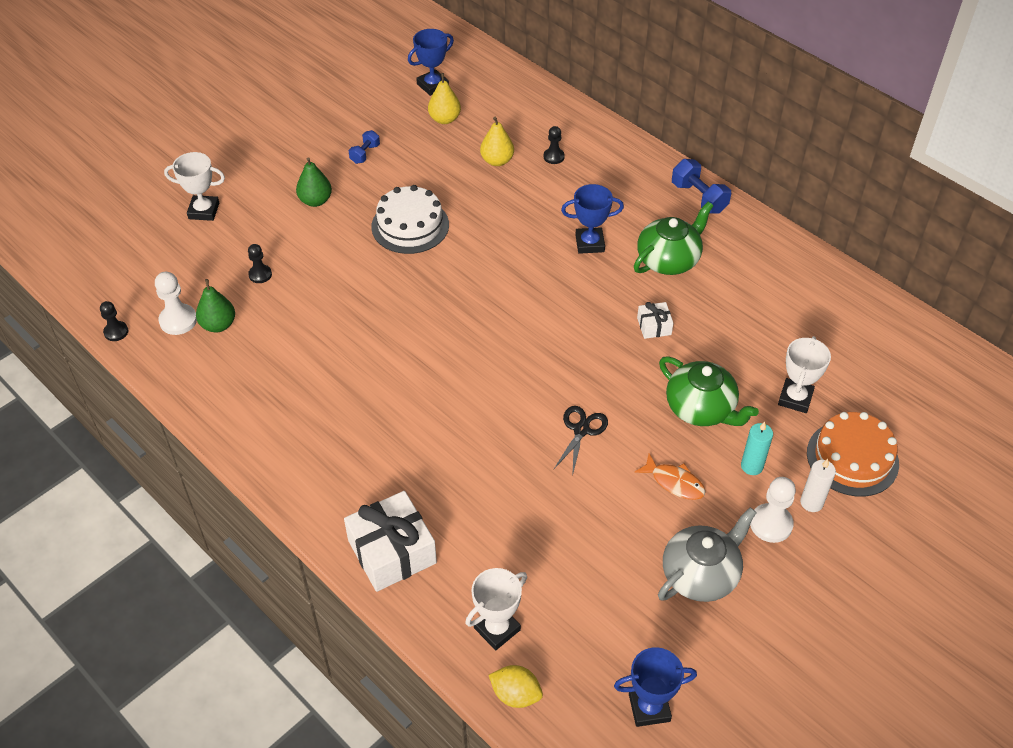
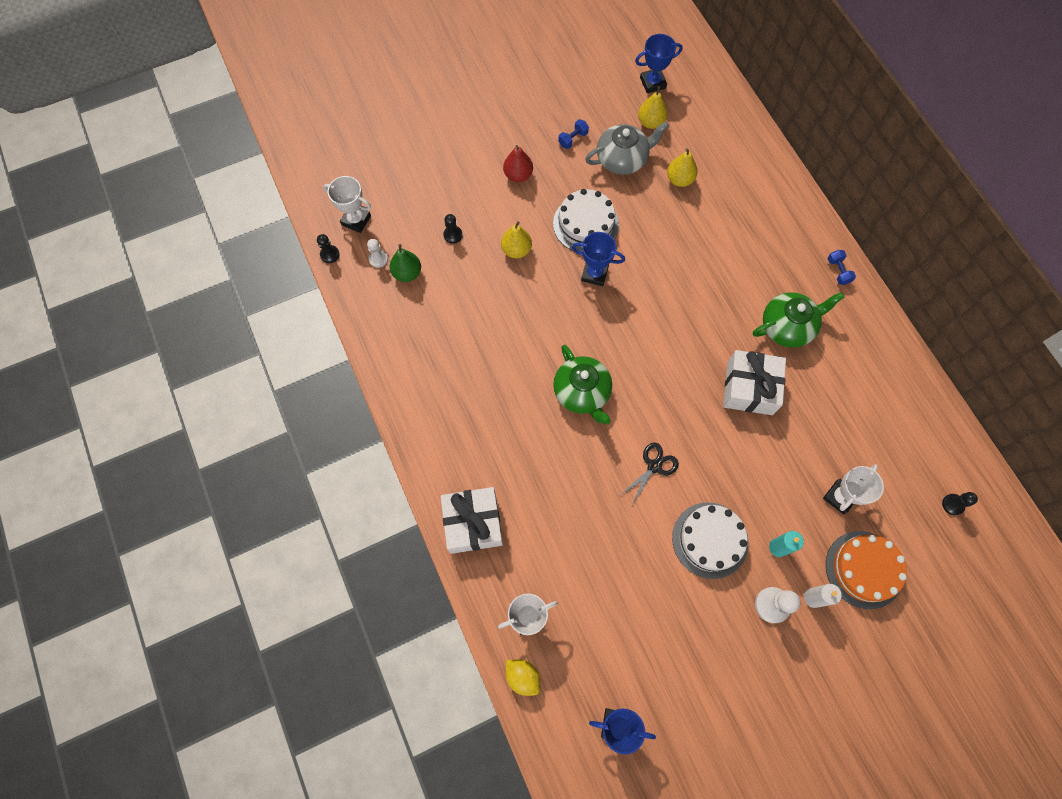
camera: 20 degrees right, 20 degrees up
(178, 320) = (378, 259): white pawn -> white pawn, size x0.64
(204, 211) = (428, 158): white trophy -> white trophy (356, 220)
(315, 201) = (518, 175): green pear -> red pear
(340, 269) = (516, 250): none -> yellow pear
(553, 157) = (729, 190): black pawn -> black pawn (952, 504)
(589, 243) = (727, 289): blue trophy -> blue trophy (594, 274)
(654, 326) = (750, 388): white gift -> white gift, size x2.04
(674, 482) = (710, 540): orange fish -> white cake
(699, 198) = (838, 271): blue dumbbell -> blue dumbbell, size x0.60
(701, 408) = (758, 480): green teapot -> green teapot (582, 392)
(701, 574) = (699, 628): grey teapot -> grey teapot (622, 159)

